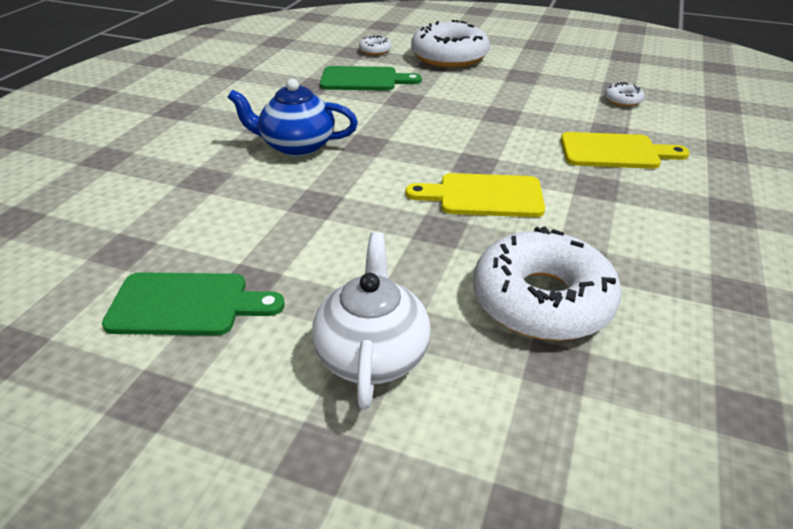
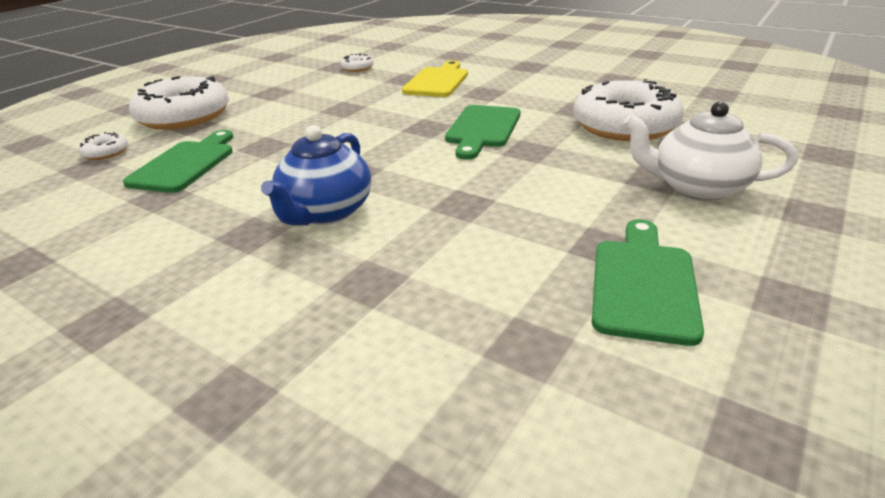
camera: 75 degrees left, 5 degrees down
(483, 196) = (482, 129): yellow cutting board -> green cutting board

